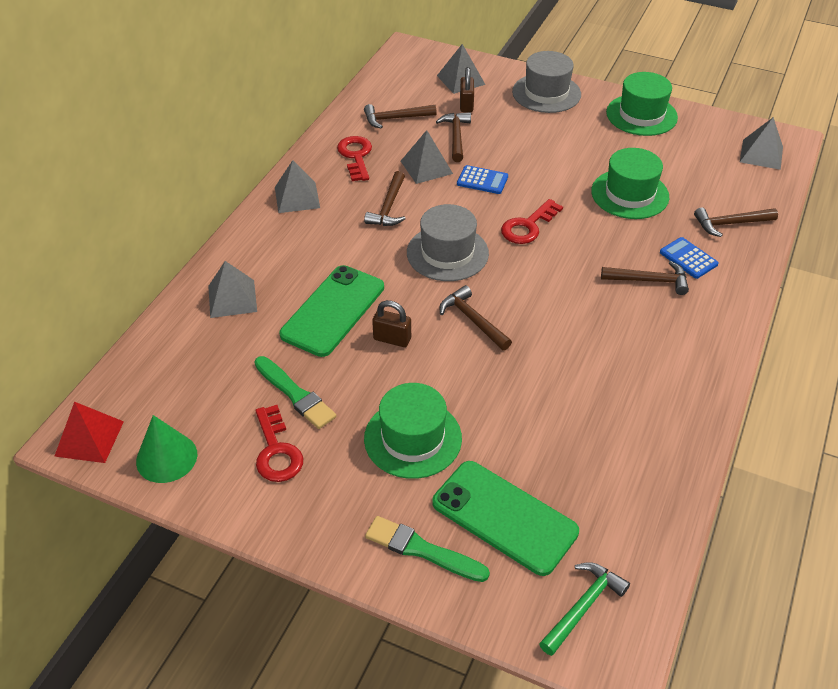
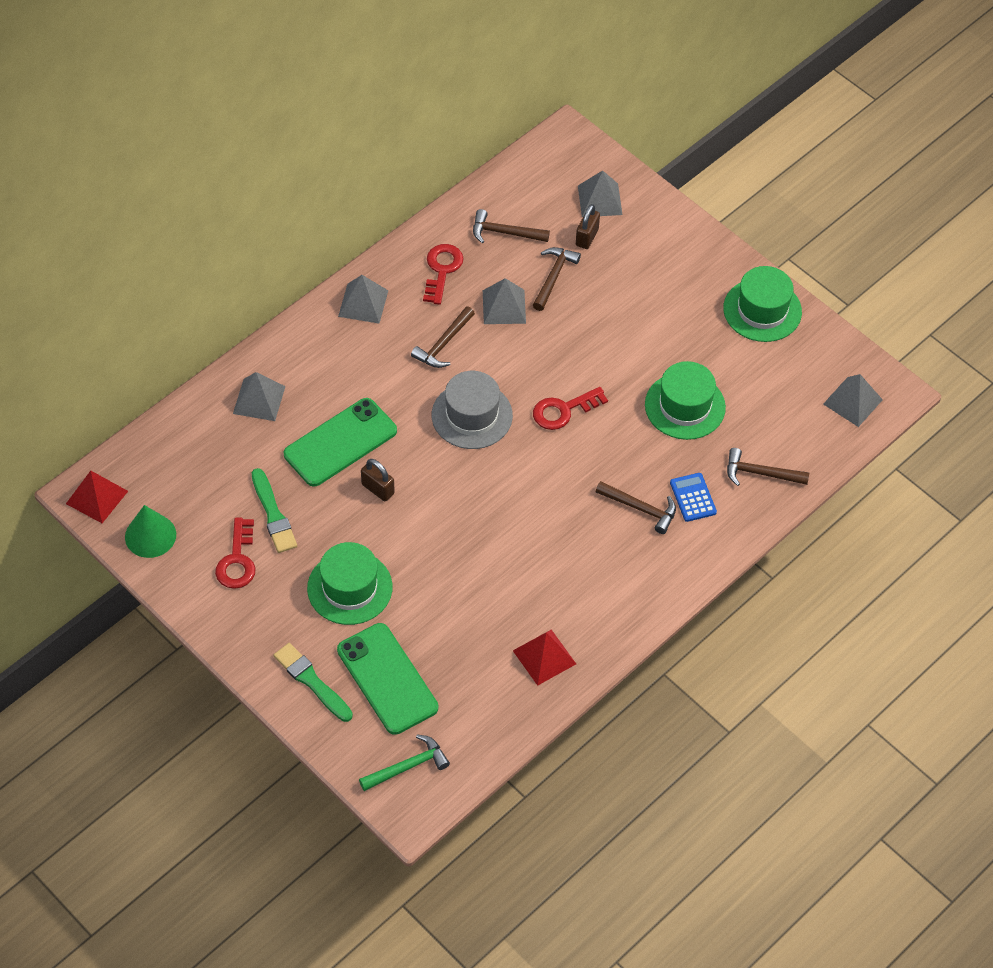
camera: 20 degrees right, 10 degrees up
(473, 320) = (457, 494): brown hammer -> none
(482, 180) = (550, 341): blue calculator -> none
(546, 93) = (680, 248): grey hat -> none
(652, 438) = (544, 657): none -> red pyramid

